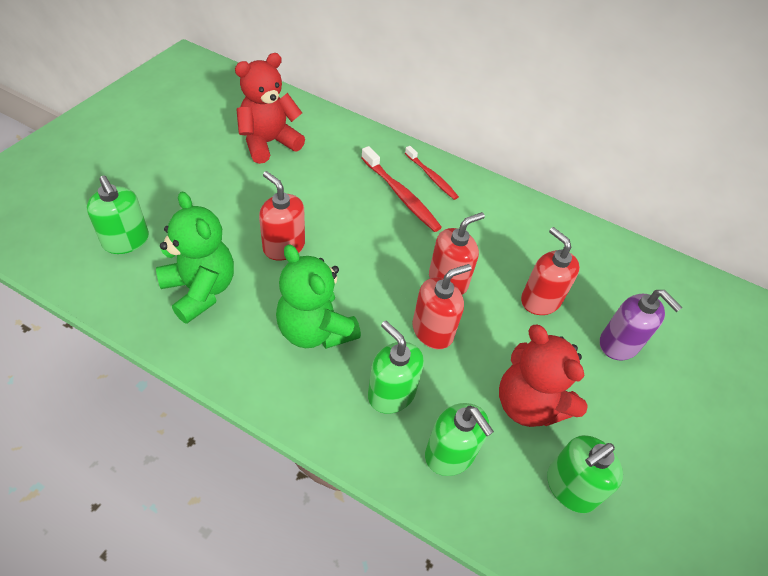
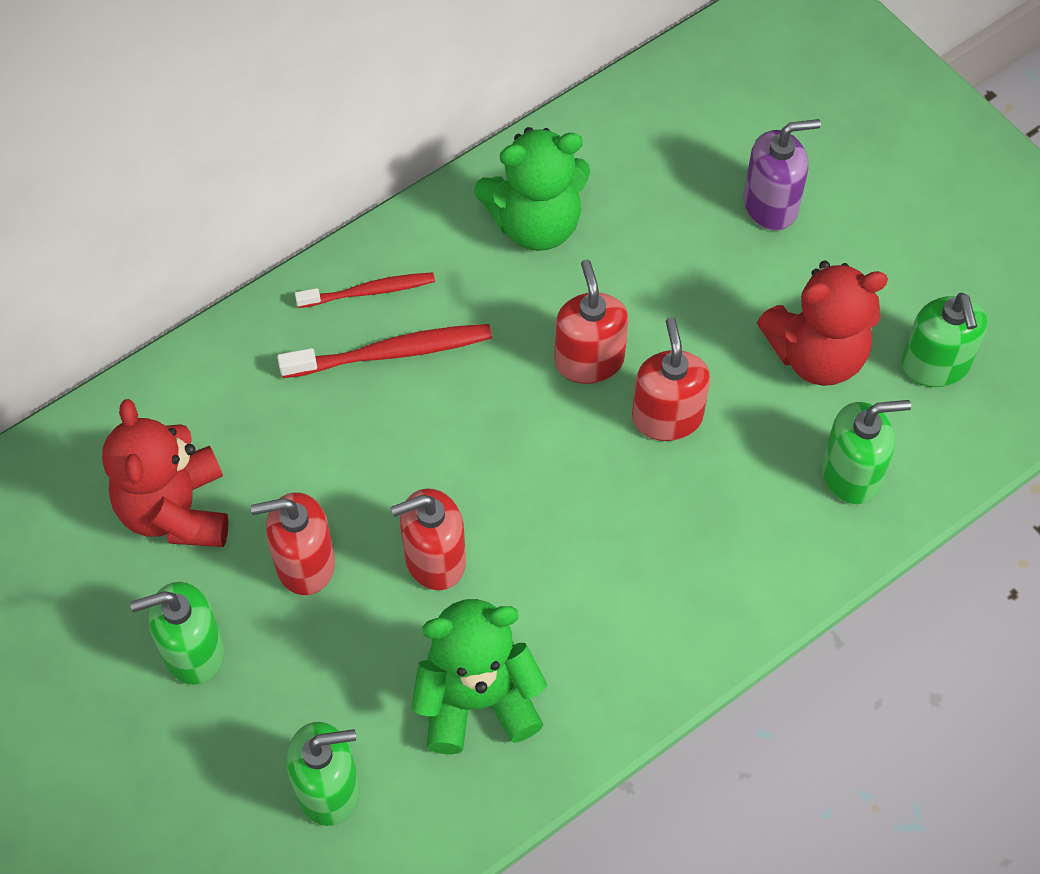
camera: 60 degrees left, 10 degrees up
(315, 330) = (610, 566): green teddy bear -> green teddy bear (536, 224)
(391, 393) = (745, 507): green soap dispenser -> green soap dispenser (193, 651)
(540, 300) = (668, 260): red soap dispenser -> red soap dispenser (304, 563)

